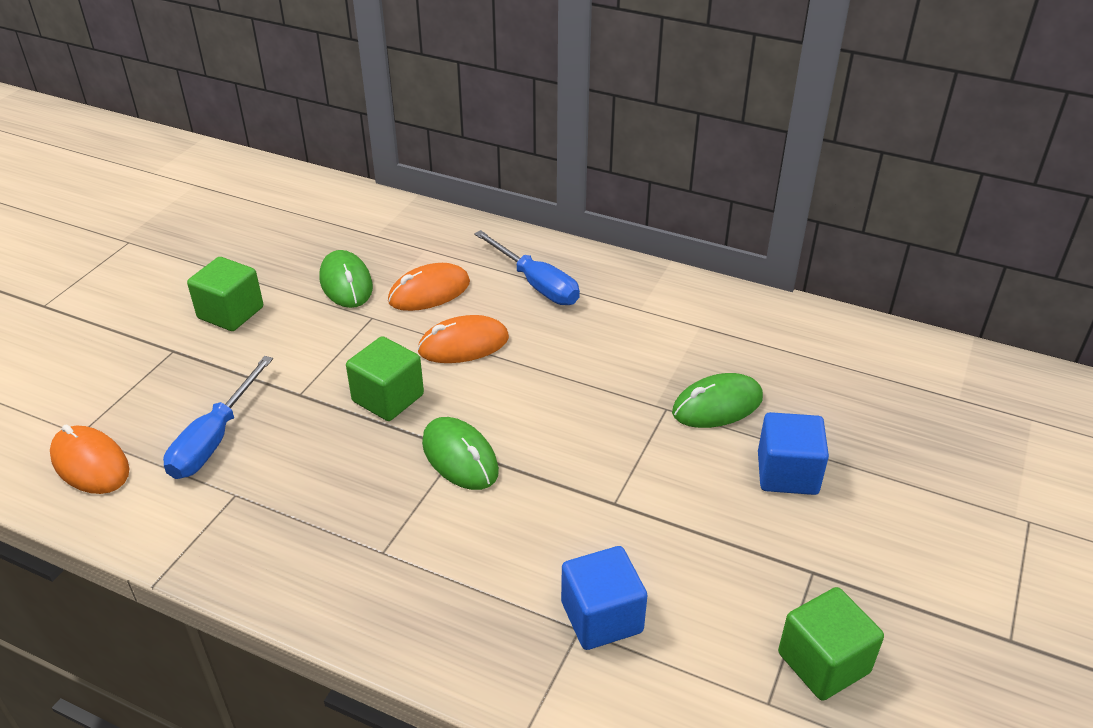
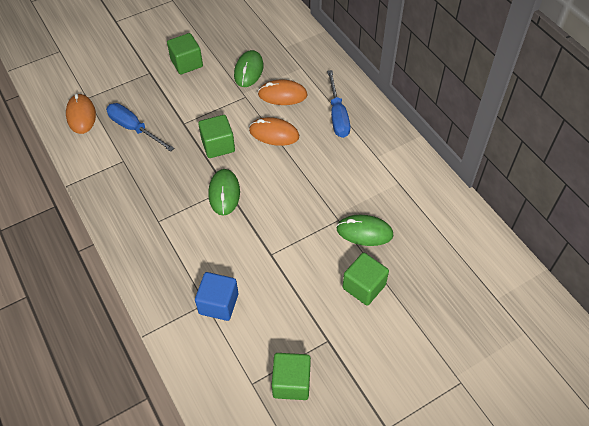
camera: 35 degrees right, 15 degrees up
(214, 439) = (134, 128): blue screwdriver -> blue screwdriver turned 75 degrees clockwise
(787, 473) = (364, 286): blue cube -> green cube

